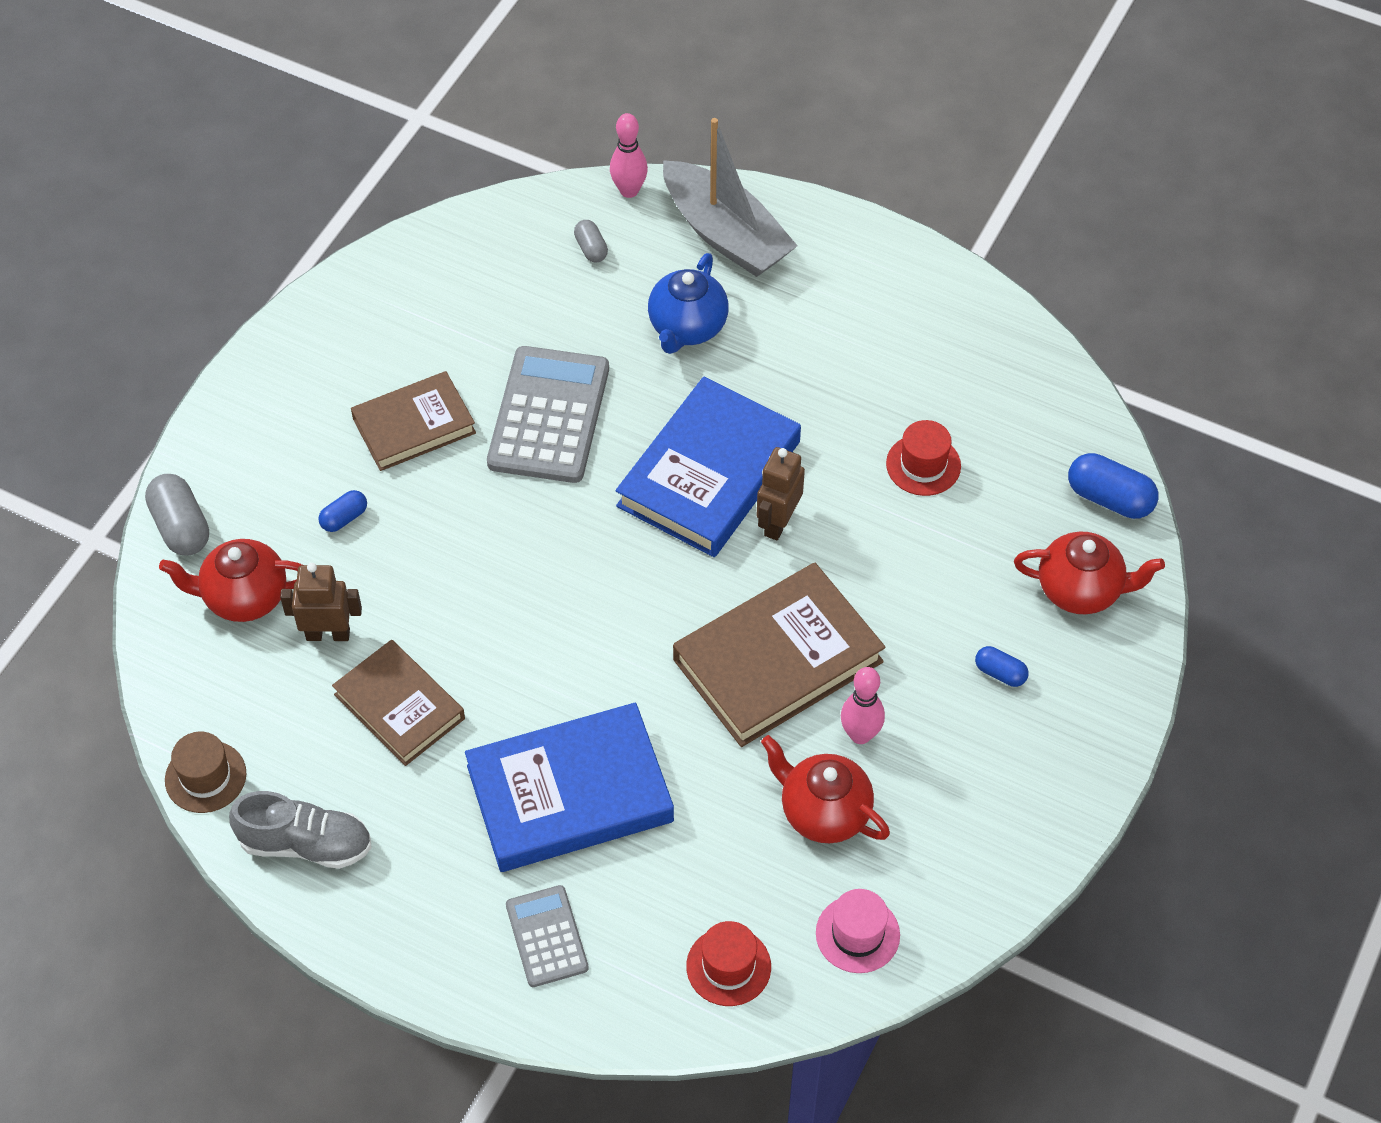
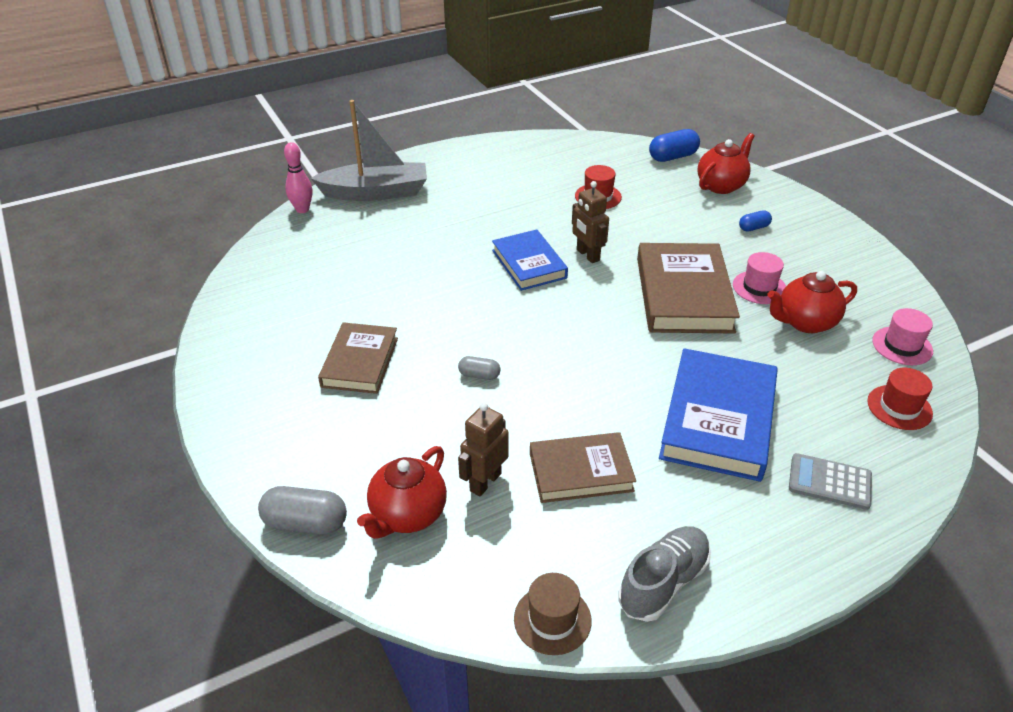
camera: 55 degrees left, 15 degrees down
(344, 518) = (396, 428): blue capsule -> none
(549, 416) = (420, 304): grey calculator -> none
(591, 249) = (322, 238): grey capsule -> grey capsule (479, 375)
(687, 328) = (420, 230): blue teapot -> none
(708, 474) = (529, 264): blue book -> blue book, size x0.64
(860, 735) = (759, 287): pink bowling pin -> pink hat

